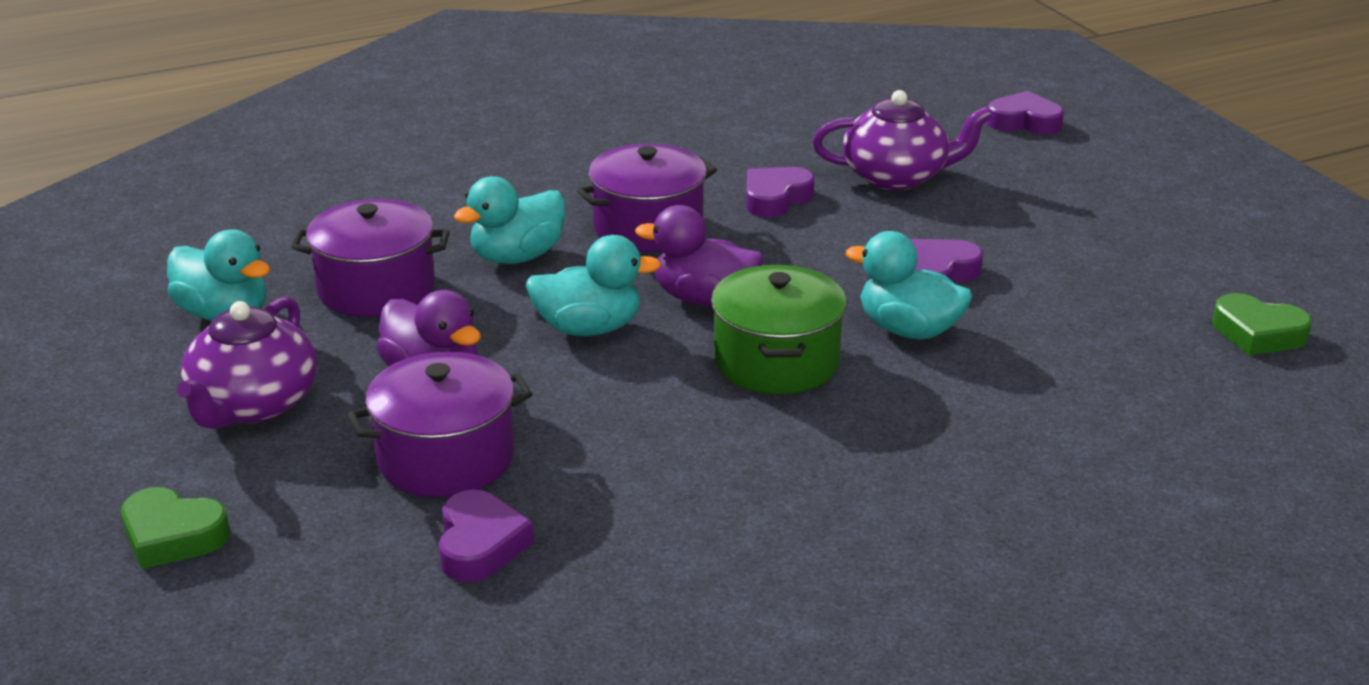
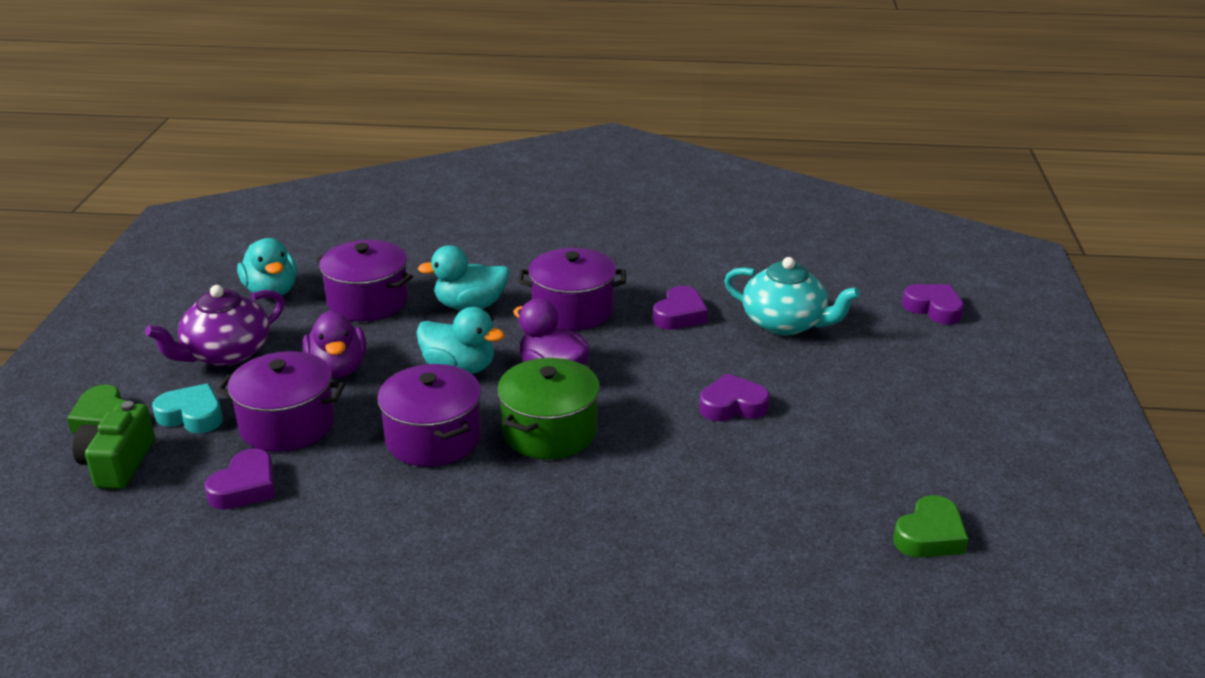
camera: 30 degrees right, 0 degrees up
(265, 580) = (118, 463): none -> green camera
(299, 490) = (192, 415): none -> turquoise heart
(651, 412) = (433, 438): none -> purple pot
(775, 199) = (680, 315): purple heart -> purple heart turned 135 degrees clockwise
(897, 176) = (785, 323): purple teapot -> turquoise teapot
(908, 330) = (663, 440): turquoise duck -> none
(1257, 333) = (930, 535): green heart -> green heart turned 105 degrees counterclockwise

